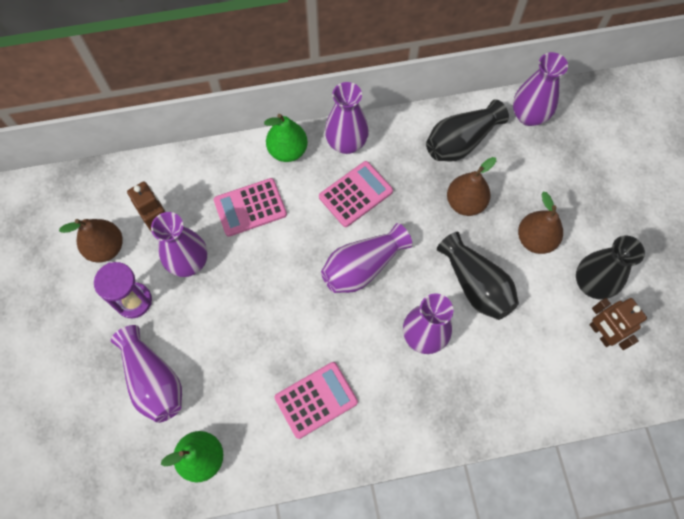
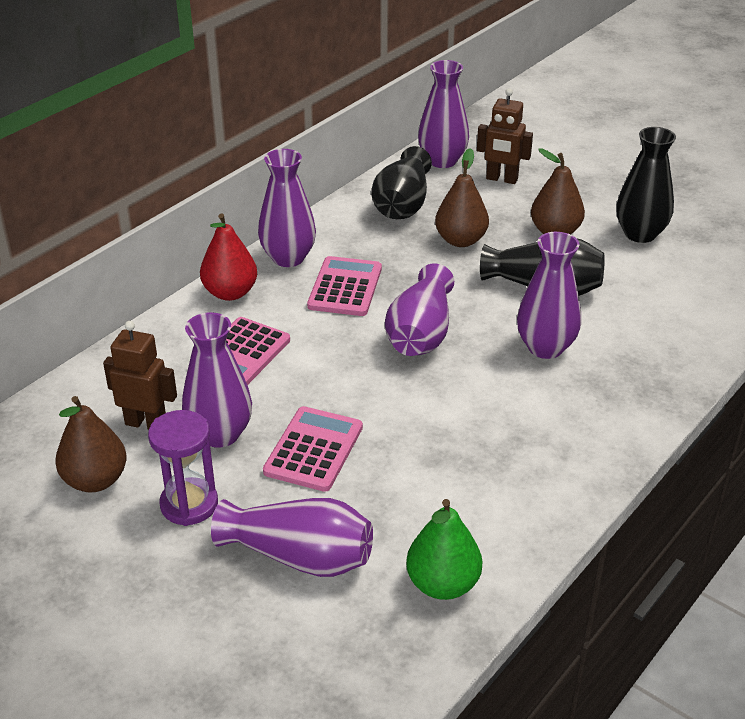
camera: 40 degrees left, 30 degrees down
(288, 151) = (230, 293): green pear -> red pear
(316, 400) = (504, 457): pink calculator -> pink calculator (313, 449)
(601, 333) = (691, 260): brown robot -> brown robot (501, 179)

